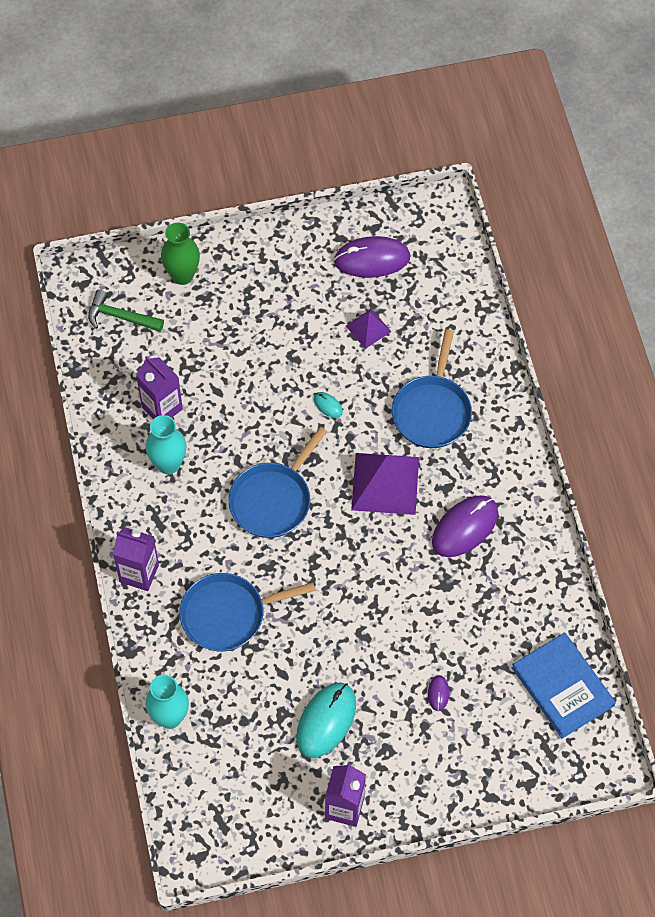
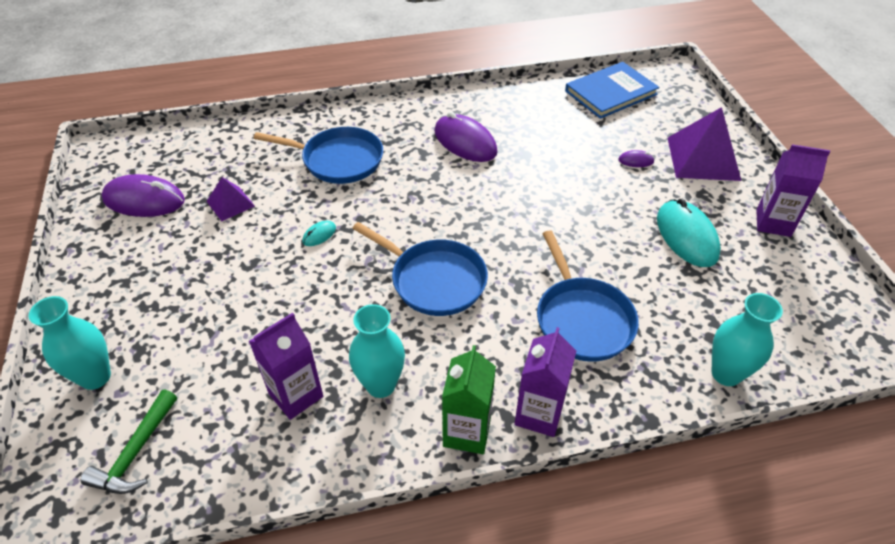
camera: 90 degrees left, 15 degrees down
(126, 523) = (467, 432): none -> green carton
(182, 275) = (95, 377): green vase -> turquoise vase
(326, 721) = (686, 236): turquoise mouse -> turquoise mouse turned 45 degrees clockwise
(372, 259) = (144, 200): purple mouse -> purple mouse turned 75 degrees counterclockwise
(385, 483) = (416, 192): purple pyramid -> purple pyramid (703, 158)

